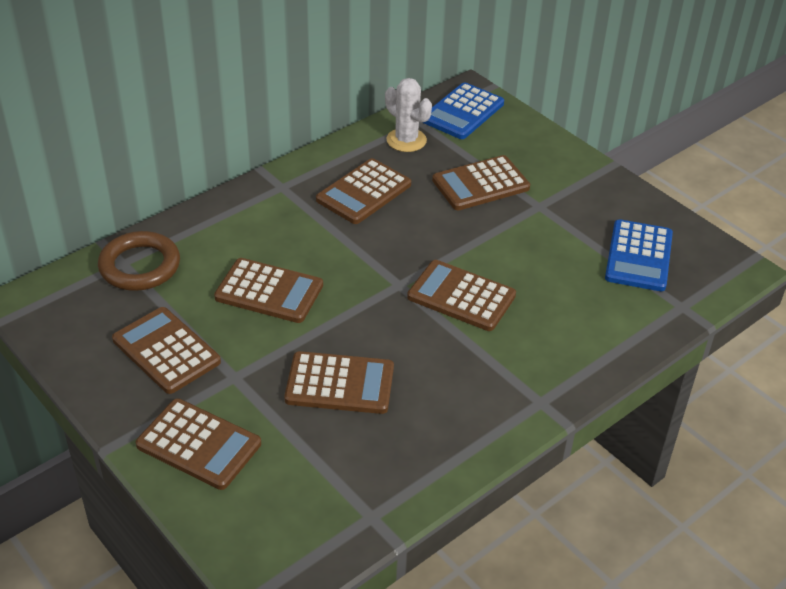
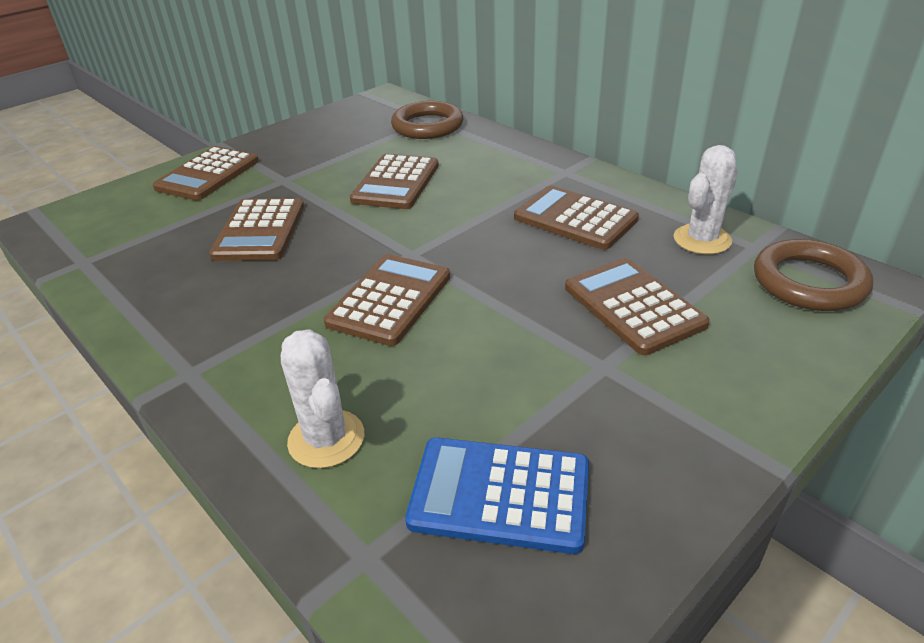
camera: 90 degrees right, 5 degrees down
(166, 351) = (320, 149): brown calculator -> none
(463, 112) = (809, 282): blue calculator -> brown ring
(603, 324) = (326, 439): none -> white cactus

